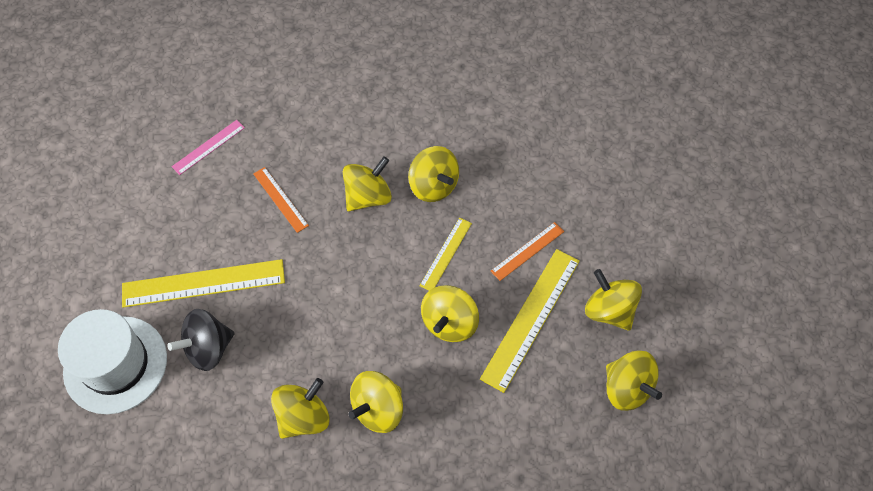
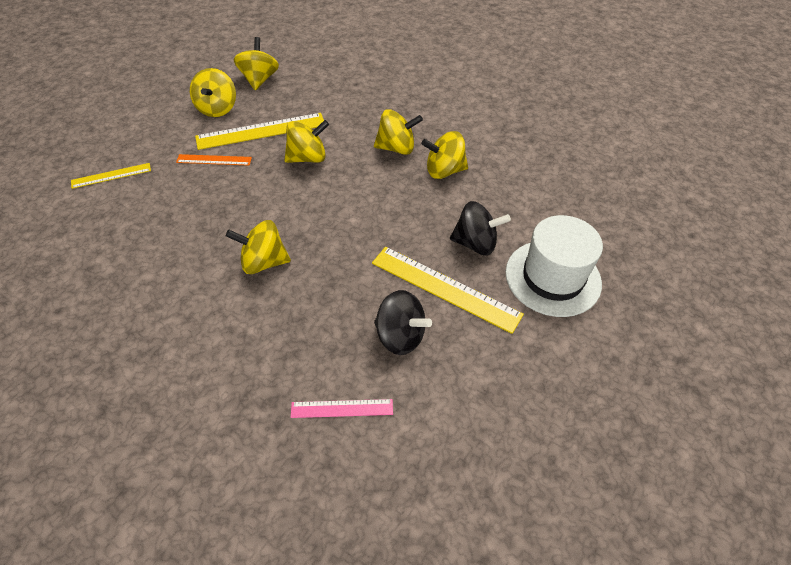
camera: 140 degrees left, 10 degrees down
(209, 219) = (400, 336): none -> black spinning top
(280, 199) = (328, 309): orange ruler -> none
(433, 185) = (212, 236): yellow spinning top -> none
(445, 254) = (262, 191): yellow ruler -> yellow ruler (111, 175)

